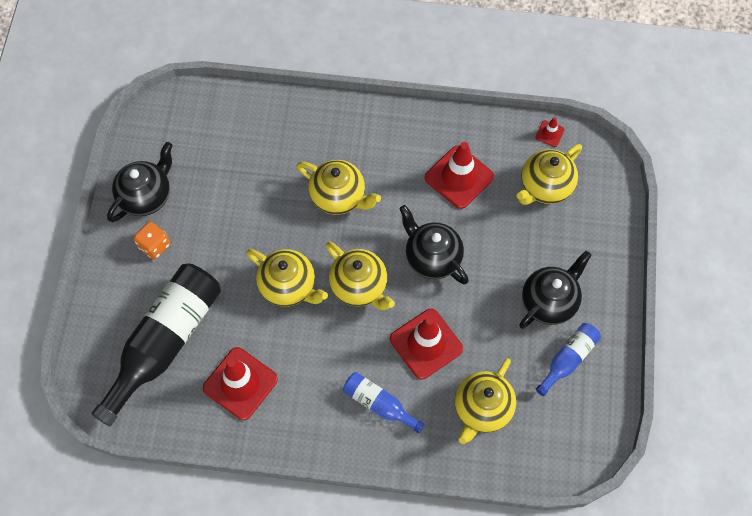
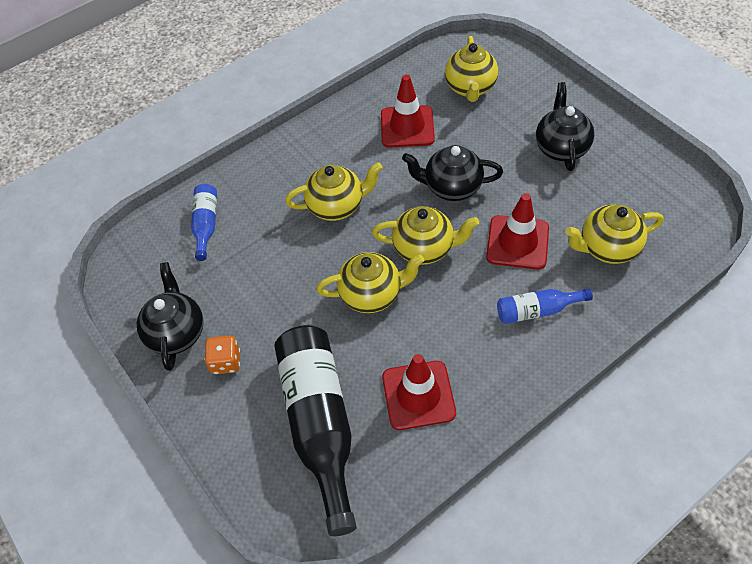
camera: 40 degrees left, 10 degrees down
(482, 409) = (607, 248): yellow teapot -> yellow teapot turned 90 degrees clockwise
(550, 133) = (434, 58): red traffic cone -> none
(568, 359) = (617, 170): blue bottle -> blue bottle (206, 224)

